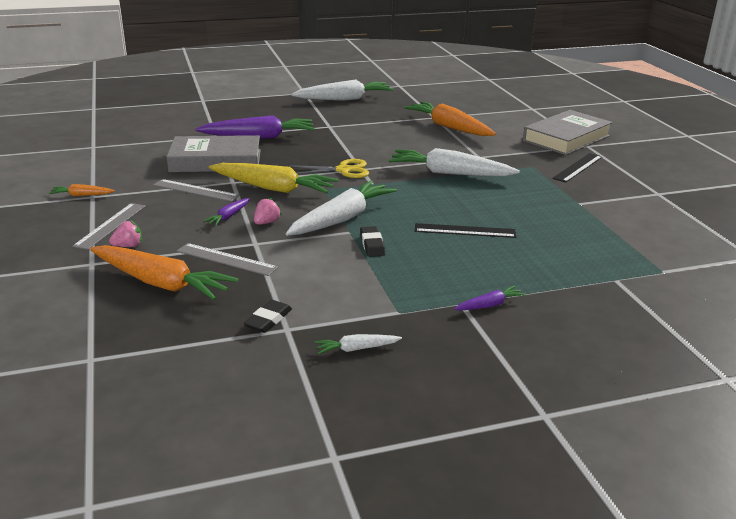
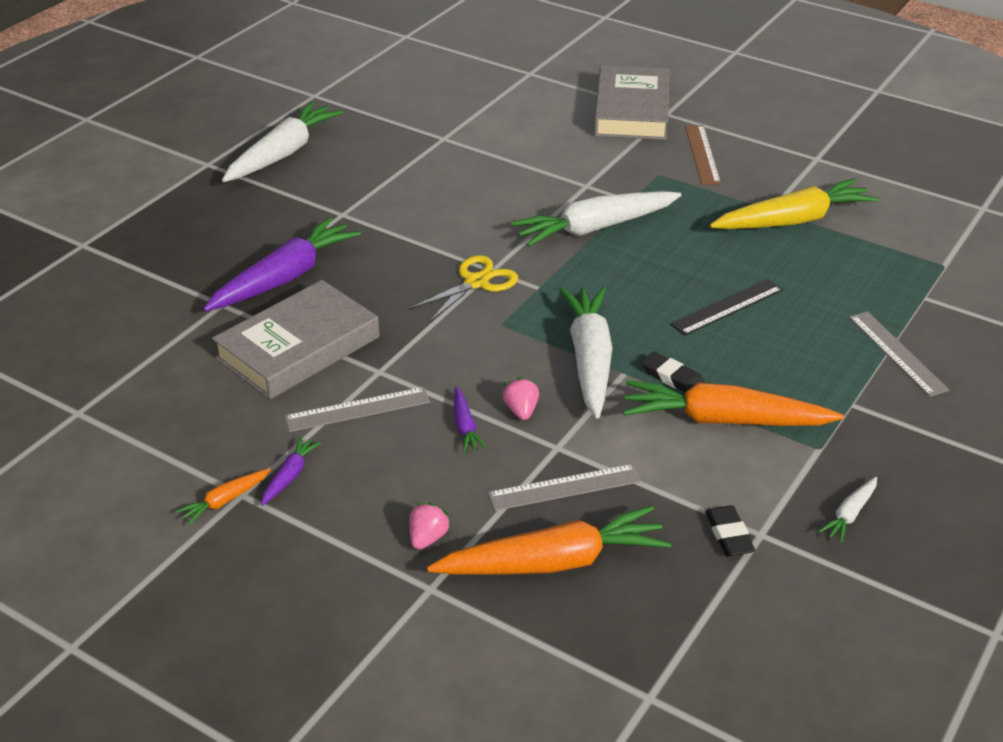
camera: 40 degrees left, 10 degrees up
(110, 225) = (351, 523): grey ruler -> grey ruler (897, 353)
(273, 188) = (443, 355): yellow carrot -> yellow carrot (792, 220)
(449, 127) = (486, 149): orange carrot -> orange carrot (725, 420)
(489, 305) = (876, 391): purple carrot -> purple carrot (290, 476)
(578, 167) = (702, 154): black ruler -> brown ruler

